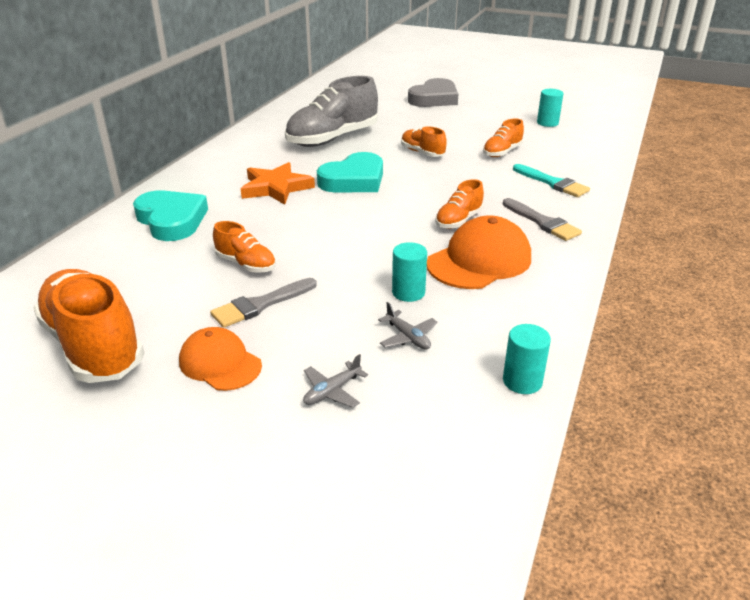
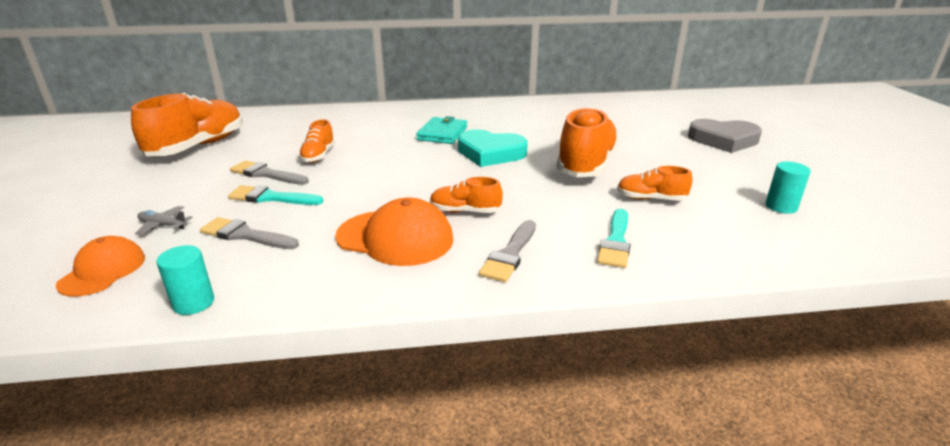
camera: 60 degrees right, 5 degrees down
(171, 220) = (361, 121): turquoise heart -> none
(220, 363) = (189, 182): orange cap -> orange cap (103, 271)
(276, 188) = (442, 133): orange star -> turquoise wallet
(331, 310) = (271, 198): none -> turquoise brush
(332, 139) = (557, 127): grey shoe -> none
(408, 292) = (315, 219): turquoise cylinder -> none
(408, 337) = (246, 235): grey plane -> grey brush
(422, 153) = (586, 164): orange shoe -> orange shoe, size x1.98

